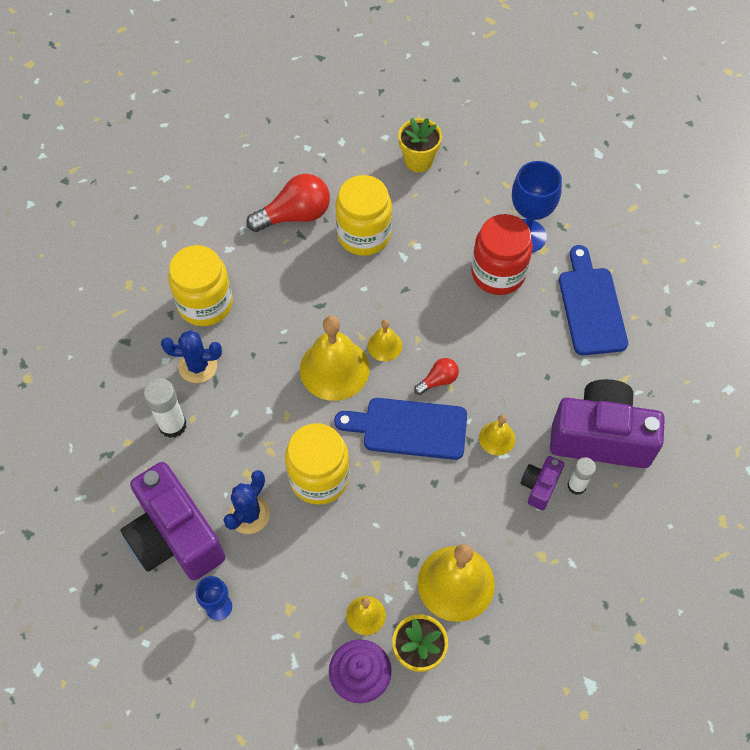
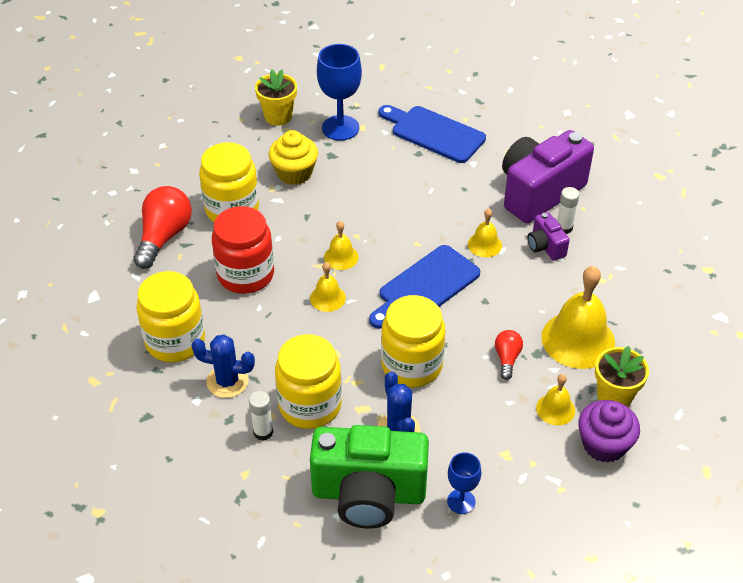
camera: 50 degrees left, 15 degrees down
(172, 425) = (263, 432): white glue stick -> white glue stick, size x0.66
(175, 537) = (368, 494): purple camera -> green camera
(198, 366) = (227, 381): blue cactus -> blue cactus turned 60 degrees clockwise
(222, 436) = (310, 405): none -> yellow jar
(334, 369) = (327, 298): yellow bell -> yellow bell, size x0.50
(418, 161) = (207, 141): yellow flower pot -> yellow flower pot (278, 116)
(438, 380) = (404, 246): red light bulb -> red light bulb (507, 358)
(443, 244) = (294, 173): none -> yellow cupcake
(498, 273) = (353, 160): red jar -> red jar (245, 274)

